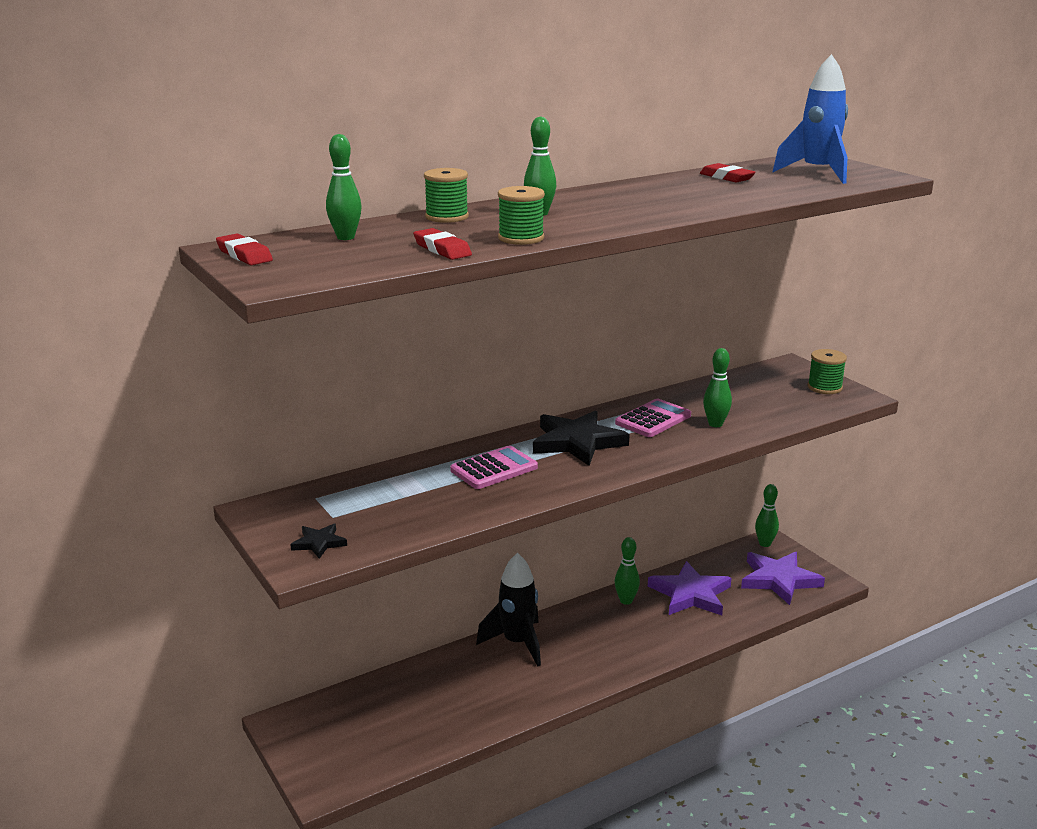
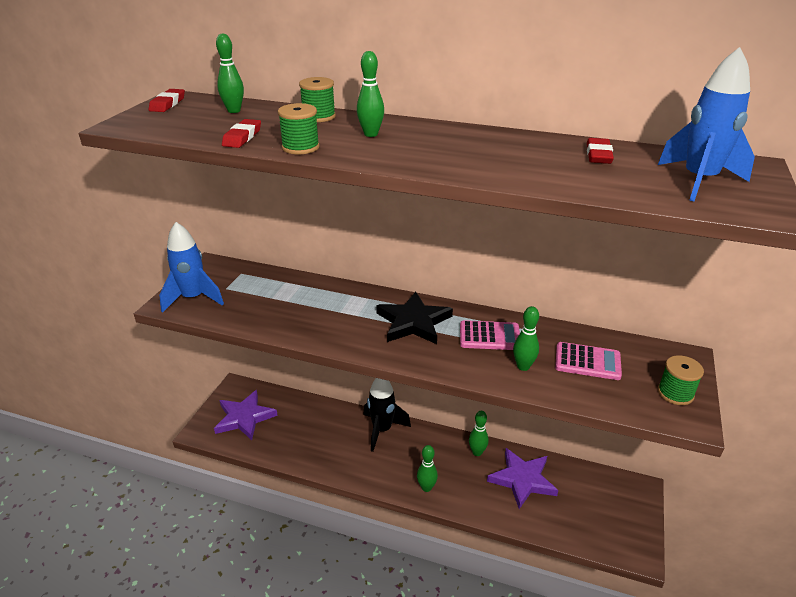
camera: 50 degrees right, 10 degrees up
(319, 543) = (193, 298): black star -> blue rocket
(494, 469) = (339, 310): pink calculator -> pink calculator (587, 362)
(765, 544) = (633, 486): green bowling pin -> green bowling pin (426, 487)
(779, 580) = (600, 519): purple star -> purple star (244, 417)

